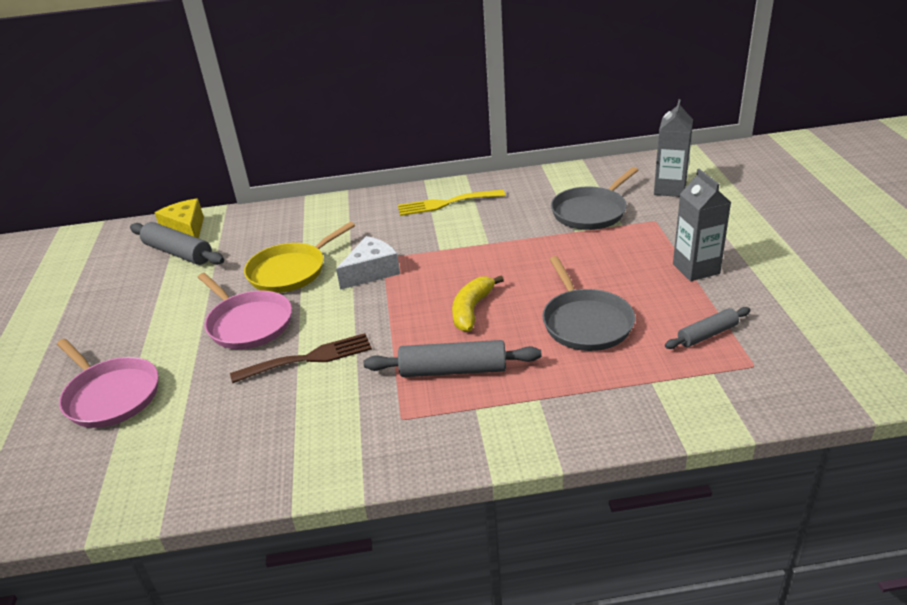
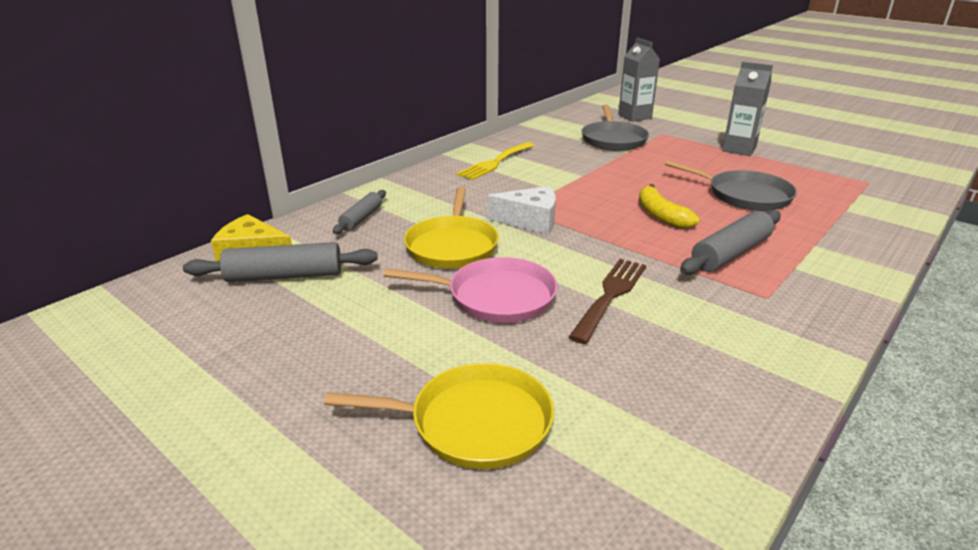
camera: 45 degrees left, 5 degrees down
(110, 395) = (473, 423): pink pan -> yellow pan
(371, 272) = (530, 221): white cheese -> white cheese turned 90 degrees clockwise
(707, 335) = (817, 177): grey rolling pin -> grey rolling pin (361, 218)

